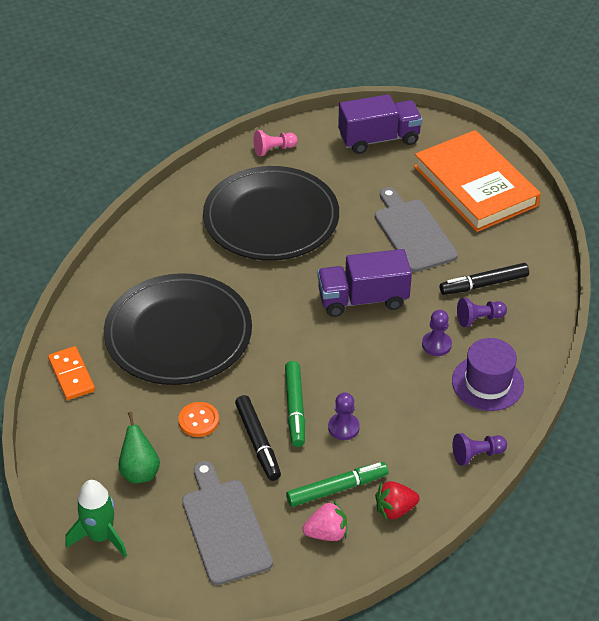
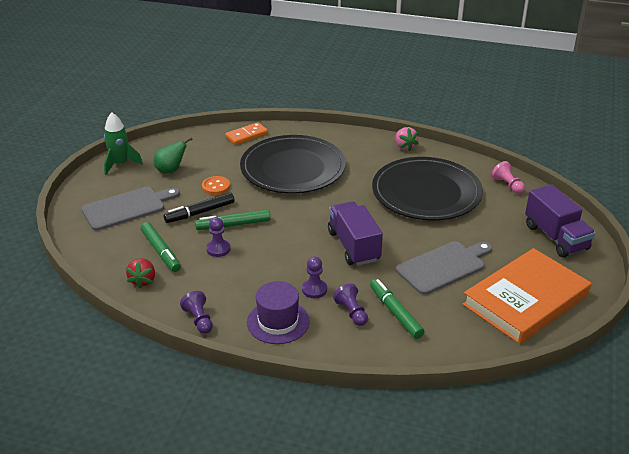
camera: 80 degrees right, 10 degrees down
(326, 533) = (122, 250): pink strawberry -> pink strawberry (404, 146)
(395, 509) = (143, 280): red strawberry -> red strawberry turned 150 degrees counterclockwise
(484, 284) = (395, 313): black marker -> green marker

